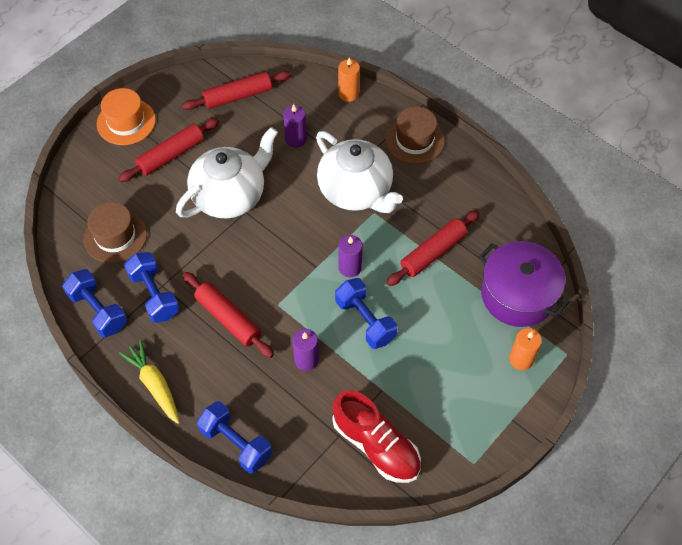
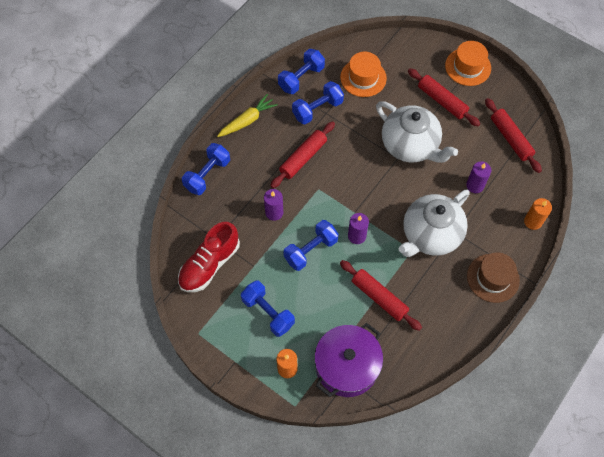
camera: 85 degrees right, 5 degrees up
(115, 236) = (363, 78): brown hat -> orange hat
(448, 376) = (268, 312): none -> blue dumbbell

